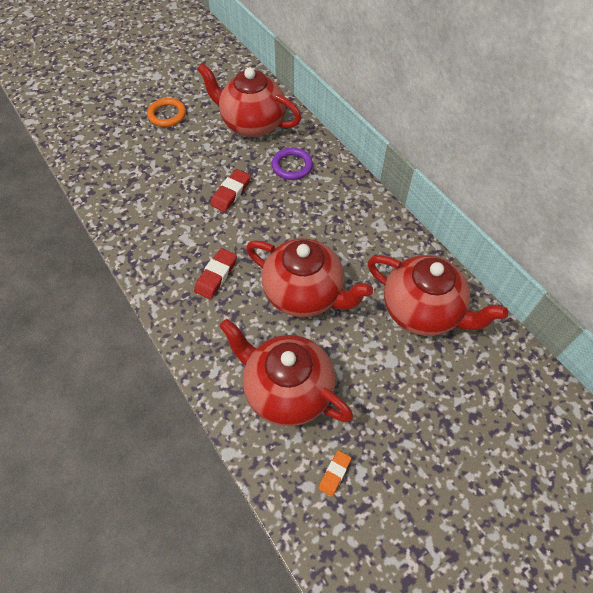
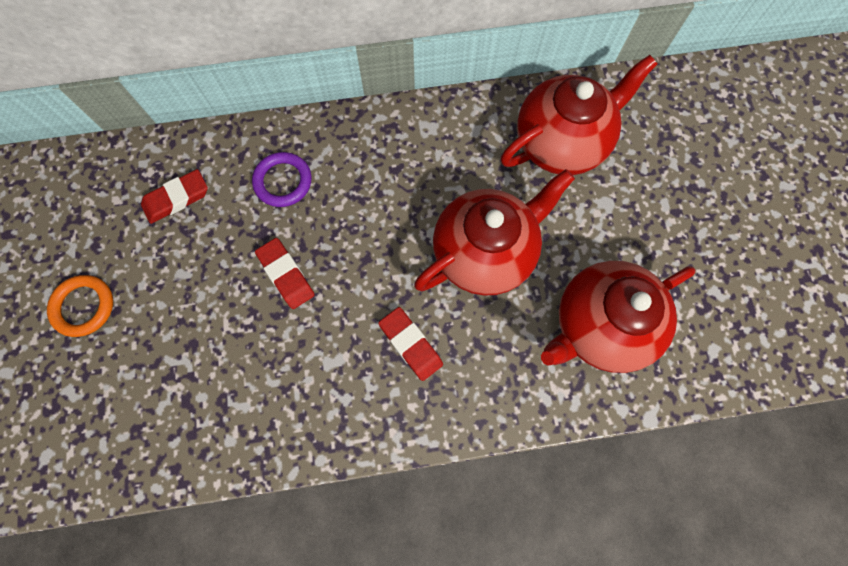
camera: 65 degrees left, 15 degrees up
(252, 124) = (177, 199): red teapot -> red eraser
(334, 474) = (709, 318): orange eraser -> none

